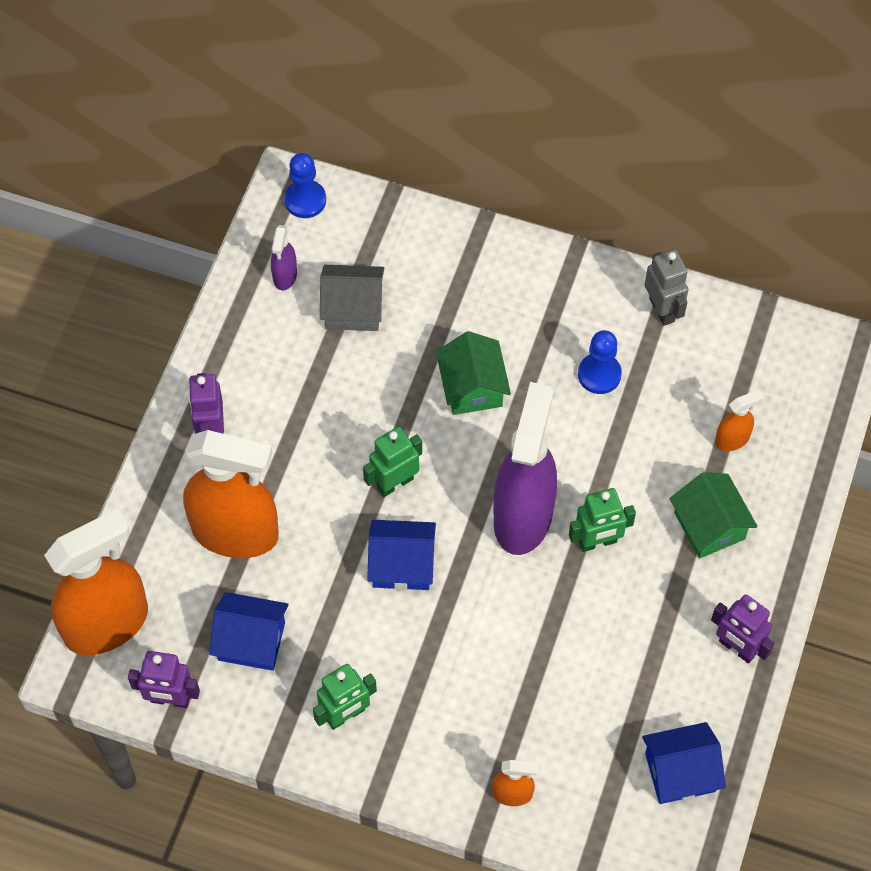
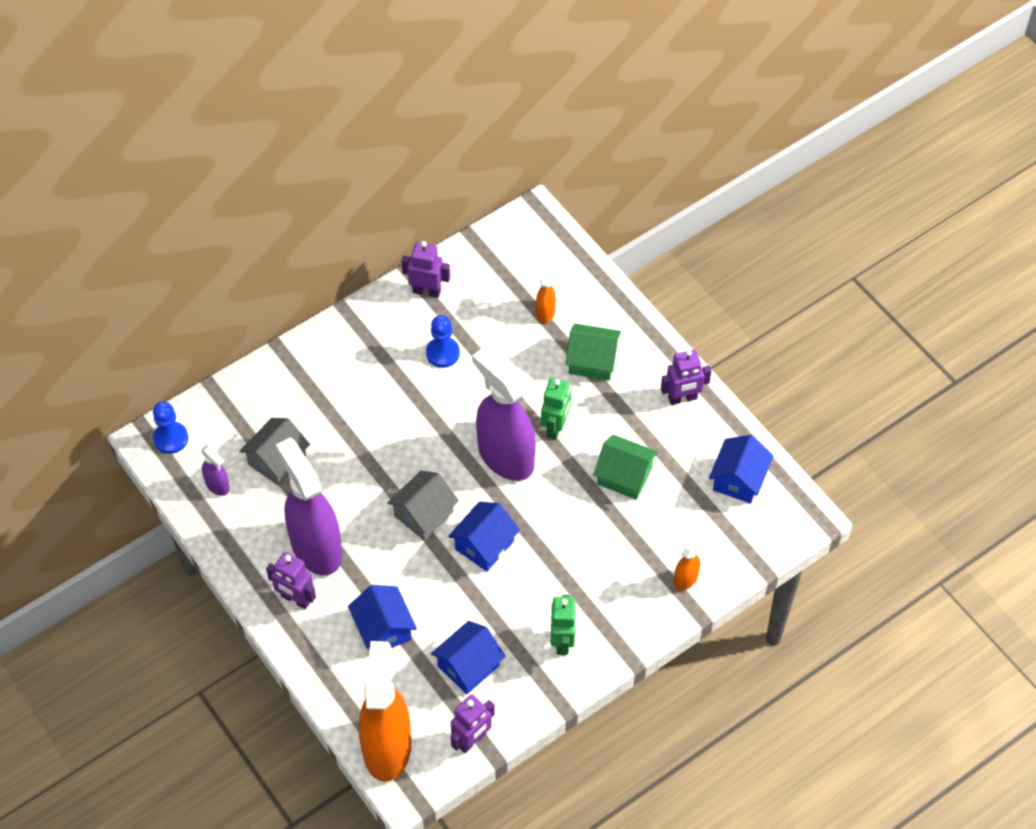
camera: 55 degrees left, 5 degrees down
(236, 533) = (383, 629): orange spray bottle -> blue house
(281, 410) = (316, 547): none -> purple spray bottle
(394, 483) = (423, 514): green robot -> grey house
(472, 387) = (392, 428): green house -> green house (624, 476)
(662, 310) = (426, 291): grey robot -> purple robot

